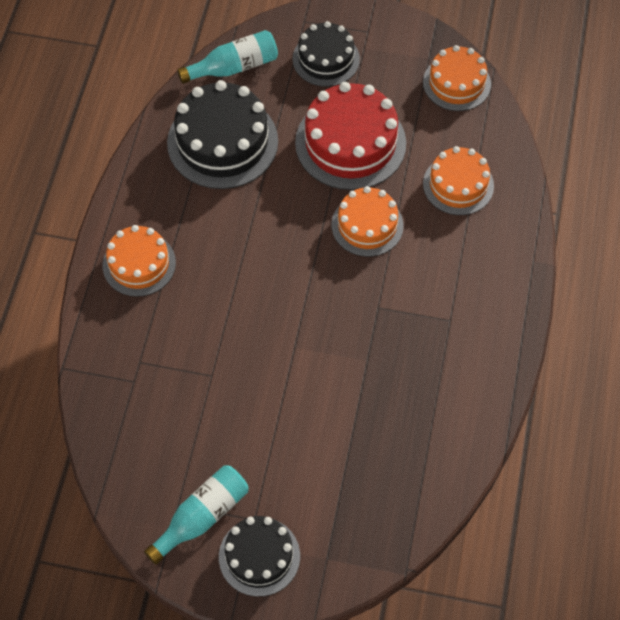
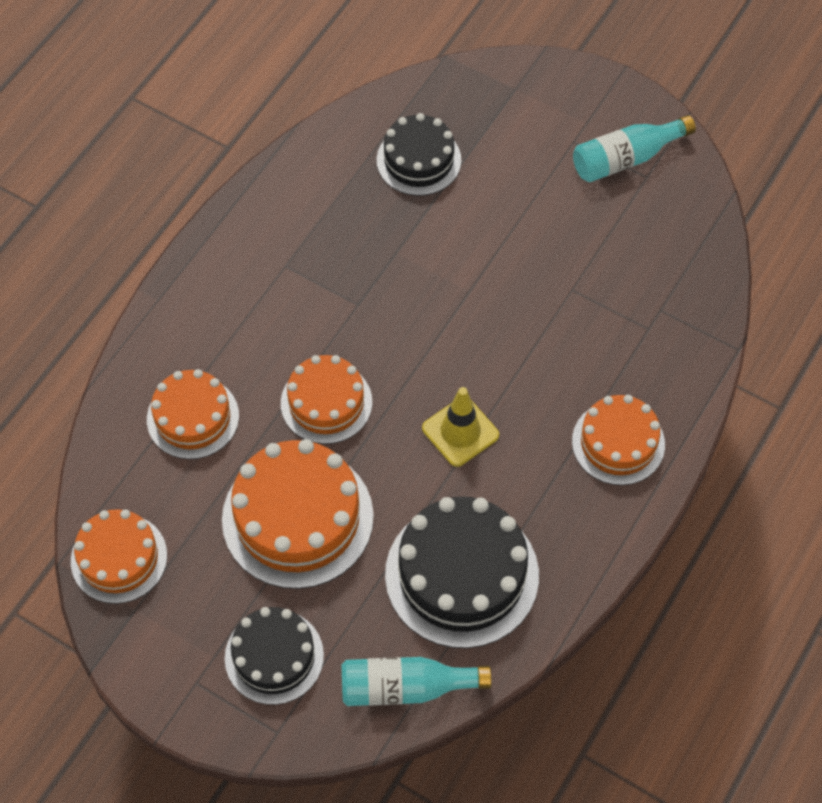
camera: 160 degrees left, 0 degrees up
(259, 235) = (460, 432): none -> yellow traffic cone
(259, 556) = (580, 109): black cake -> black cake (418, 160)
(350, 143) = (297, 518): red cake -> orange cake

